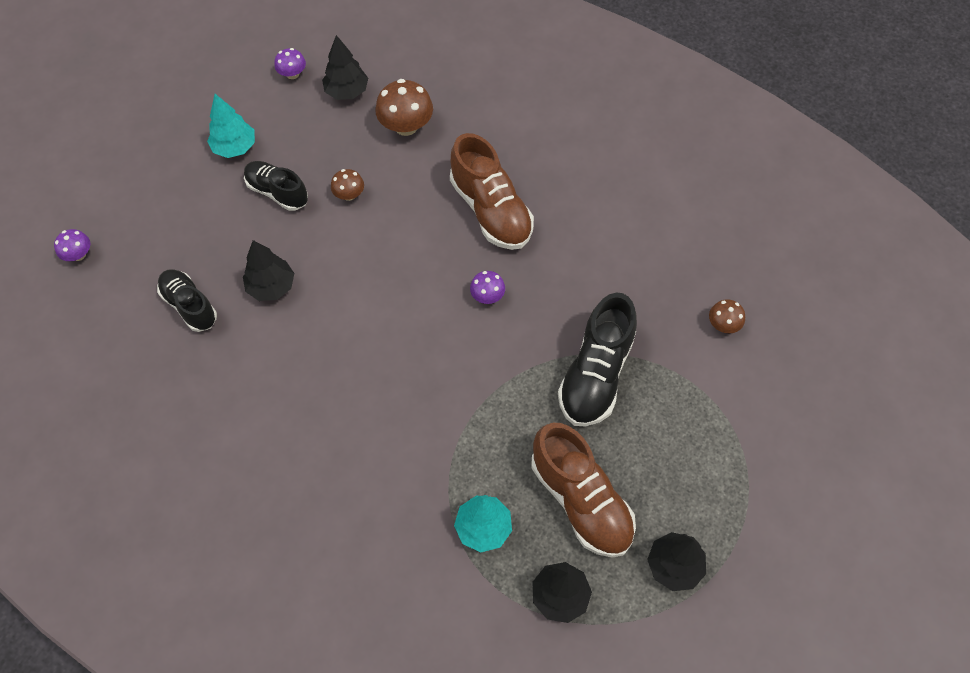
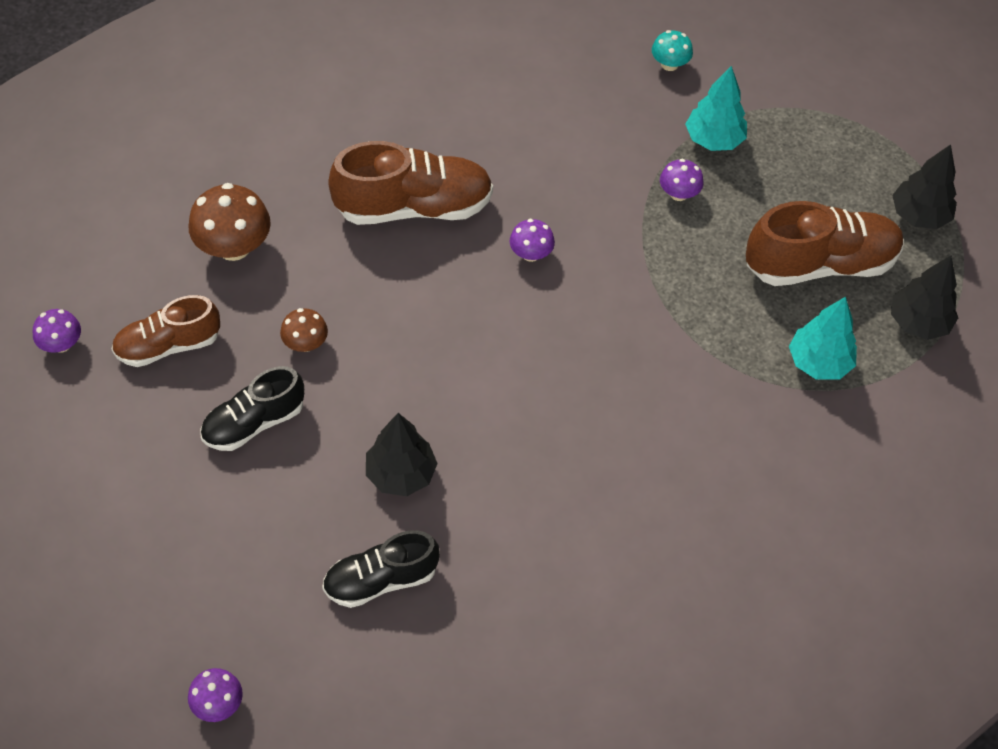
camera: 70 degrees left, 5 degrees down
(235, 147) = (147, 451): turquoise tree -> turquoise tree (714, 140)
(315, 125) = (168, 345): none -> brown shoe
(347, 91) = (135, 291): black tree -> none
(596, 374) = (678, 193): black shoe -> purple mushroom
(723, 324) = (669, 64): brown mushroom -> turquoise mushroom

